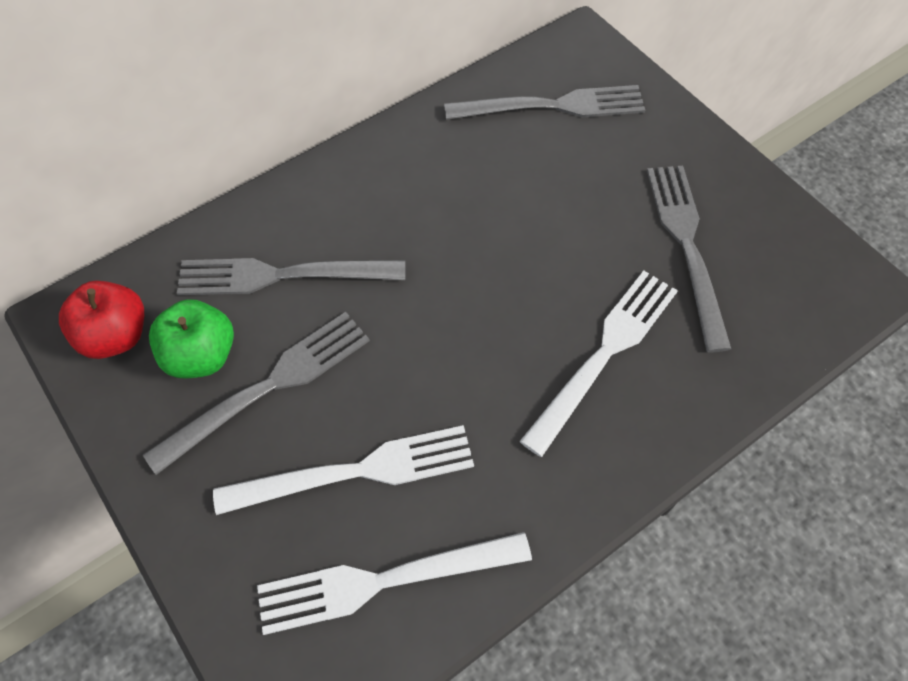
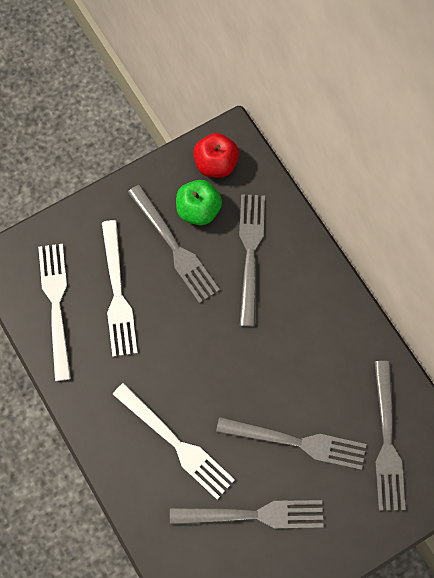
camera: 95 degrees right, 10 degrees up
(572, 200) = (298, 442): none -> grey fork

